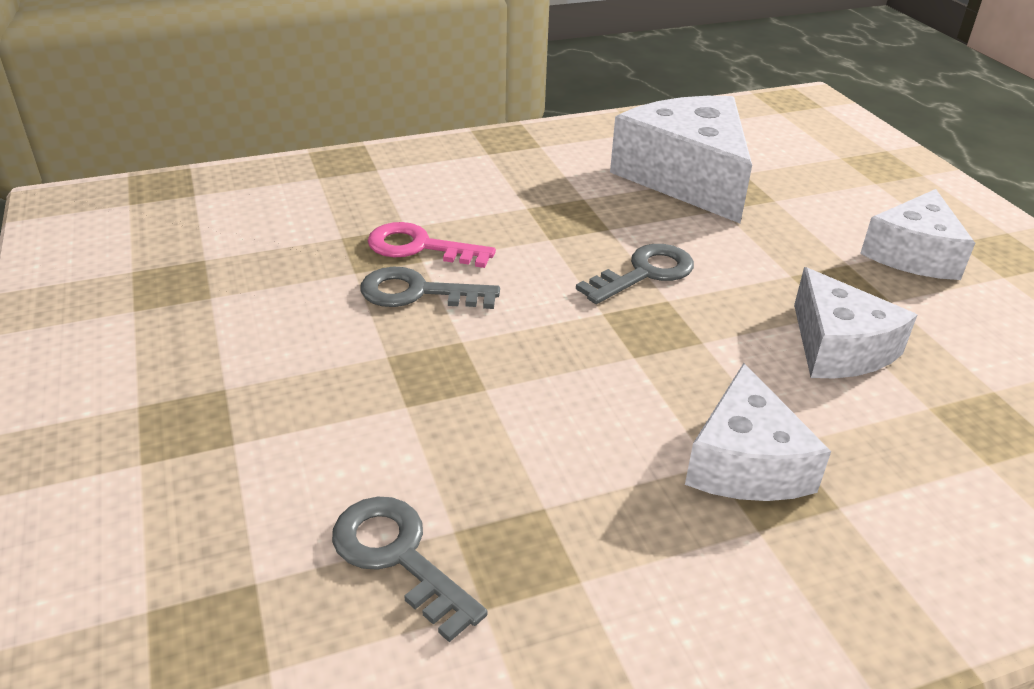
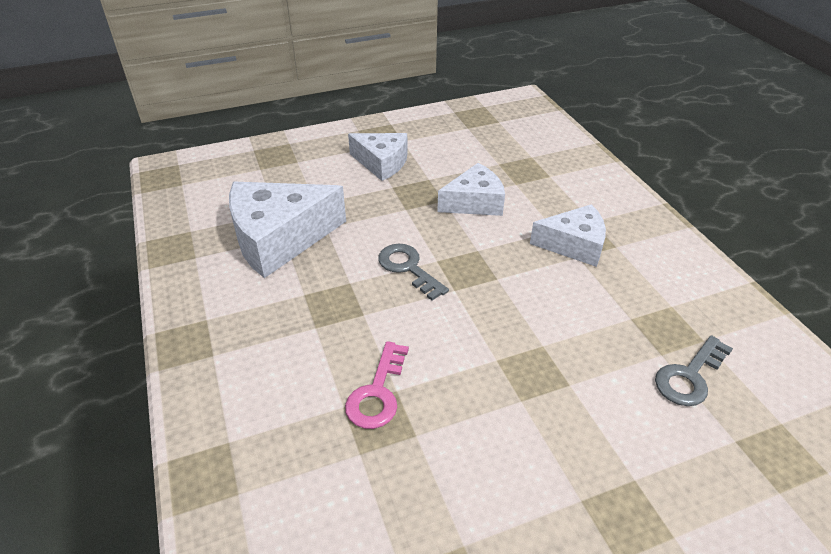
camera: 90 degrees left, 5 degrees up
(418, 292) = (442, 388): grey key -> none

